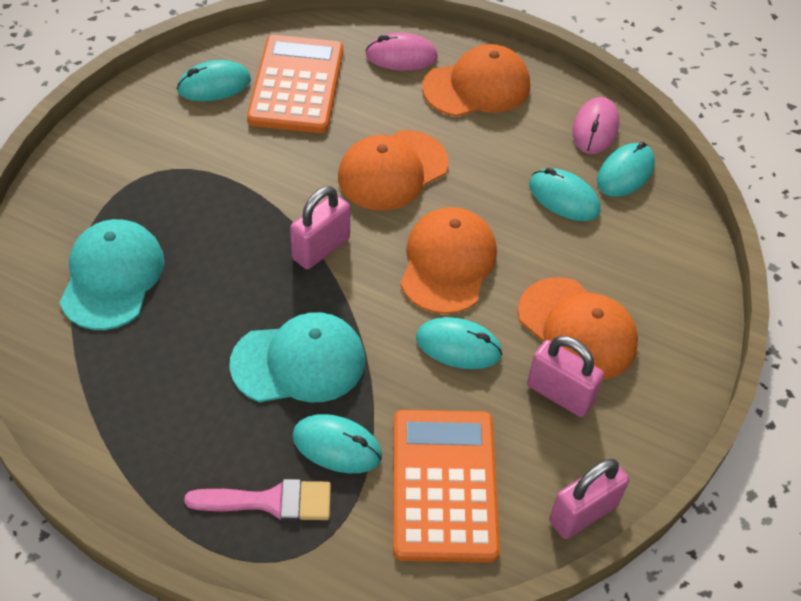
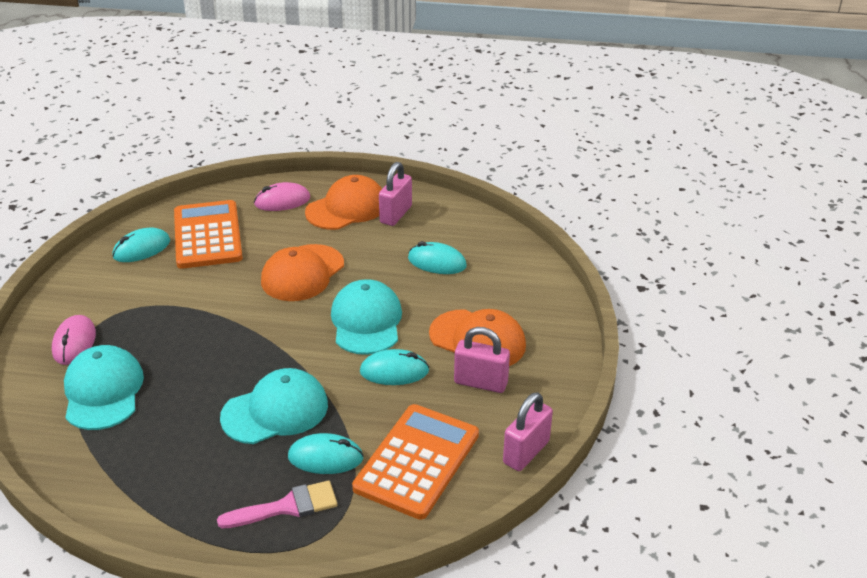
camera: 15 degrees left, 15 degrees down
(321, 248) = (265, 334): pink padlock -> pink padlock (396, 214)
(444, 485) = (417, 461): orange calculator -> orange calculator turned 45 degrees clockwise
(448, 263) = (366, 321): orange cap -> turquoise cap
(595, 129) = (443, 216): pink mouse -> pink mouse (74, 343)
(625, 173) = (475, 237): turquoise mouse -> none

